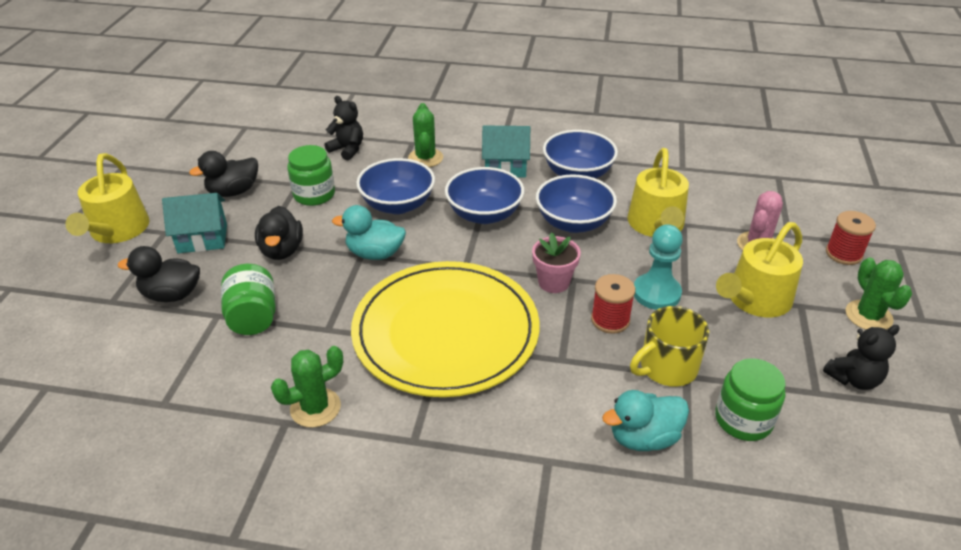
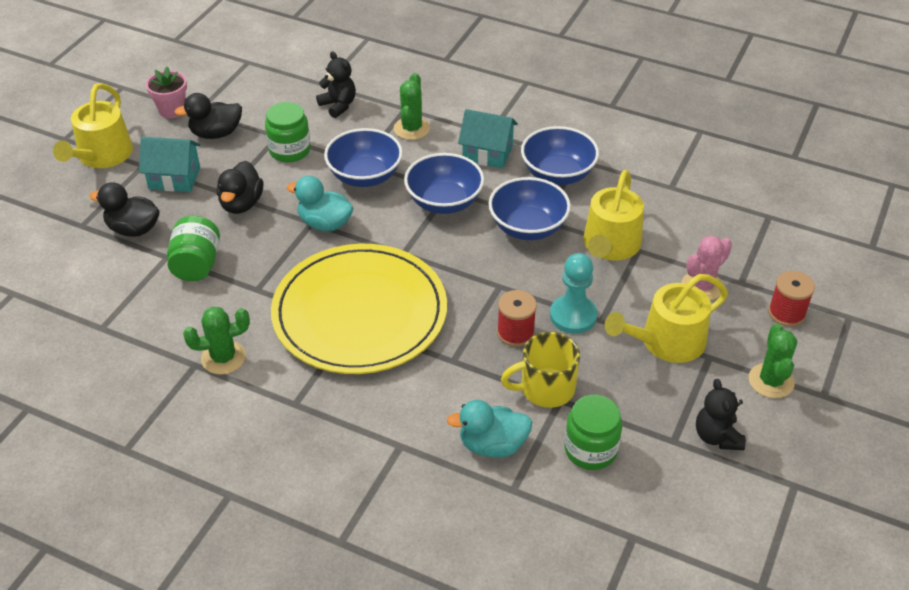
camera: 15 degrees right, 5 degrees up
(553, 282) = (479, 285): pink flower pot -> pink flower pot (172, 110)
(853, 379) = (717, 436): black teddy bear -> black teddy bear turned 90 degrees clockwise

